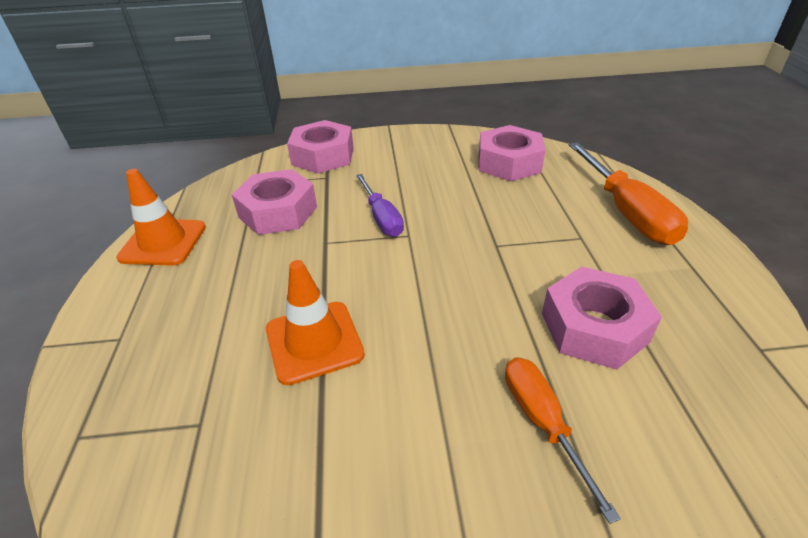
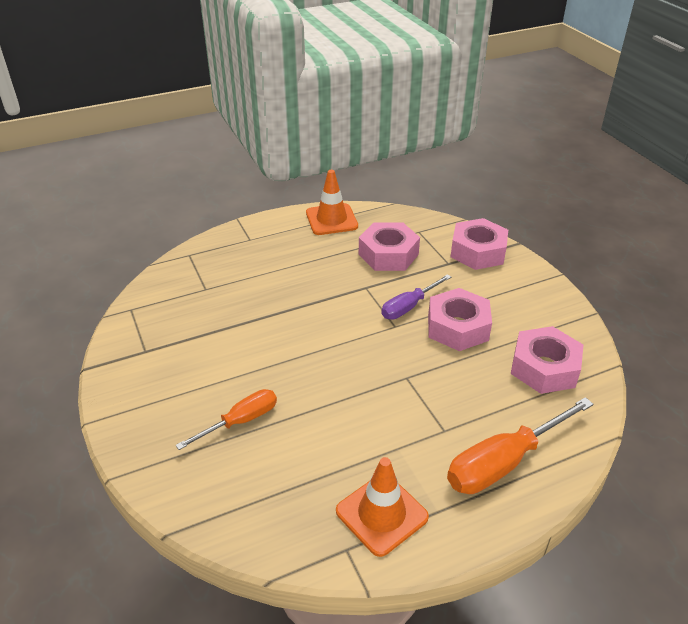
camera: 70 degrees right, 0 degrees up
(314, 342) = (271, 310): orange traffic cone -> orange traffic cone (381, 514)
(594, 327) = (332, 443): pink nut -> pink nut (457, 327)

